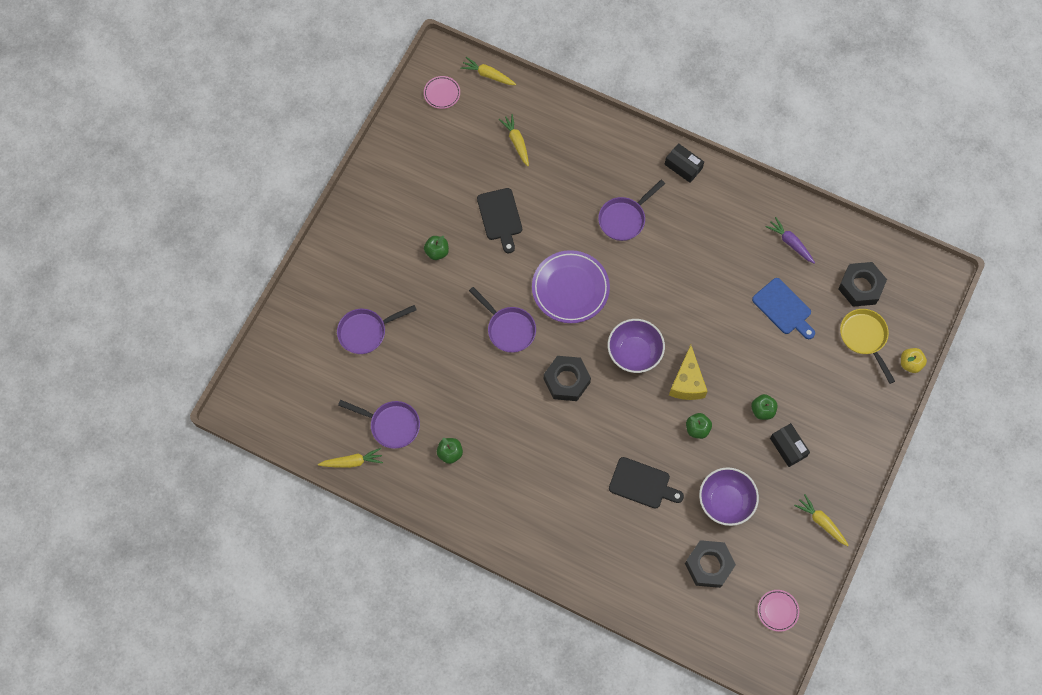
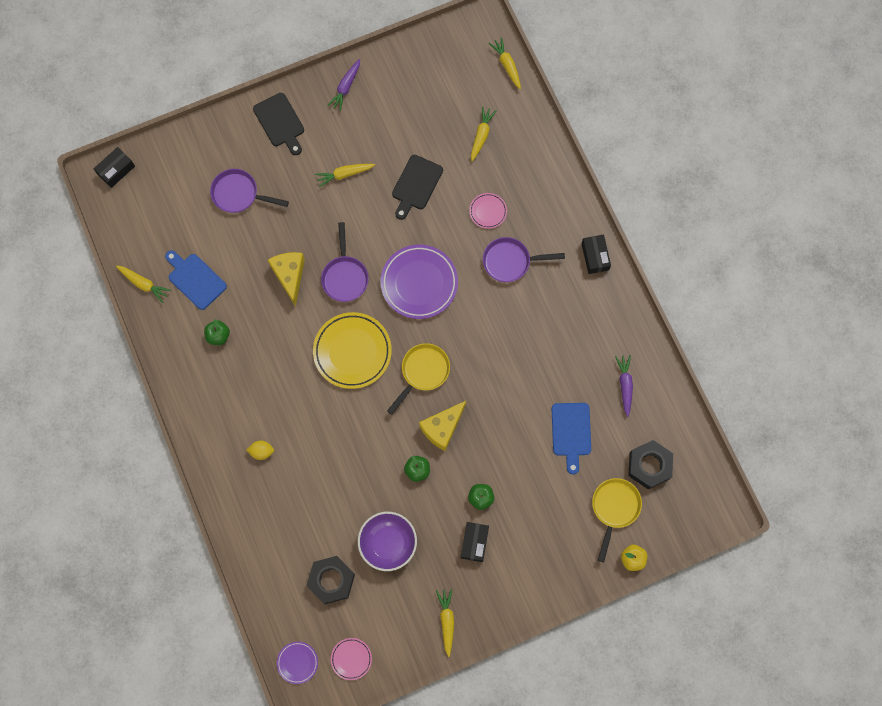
camera: 40 degrees right, 5 degrees up
(246, 391) = (116, 170): none -> black box
(377, 185) = (346, 87): none -> purple carrot
(391, 425) = (195, 279): purple pan -> blue cutting board
(437, 252) = (344, 174): green apple -> yellow carrot
(442, 93) = (458, 53): pink plate -> pink plate (488, 211)
(465, 362) = (290, 276): none -> yellow cheese
(566, 380) = (352, 351): black nut -> yellow plate
(566, 513) = (261, 451): none -> yellow lemon
(634, 353) = (423, 372): purple bowl -> yellow pan
(642, 484) = (338, 477): black cutting board -> black cutting board (280, 122)
(740, 649) = (297, 662): none -> purple plate

